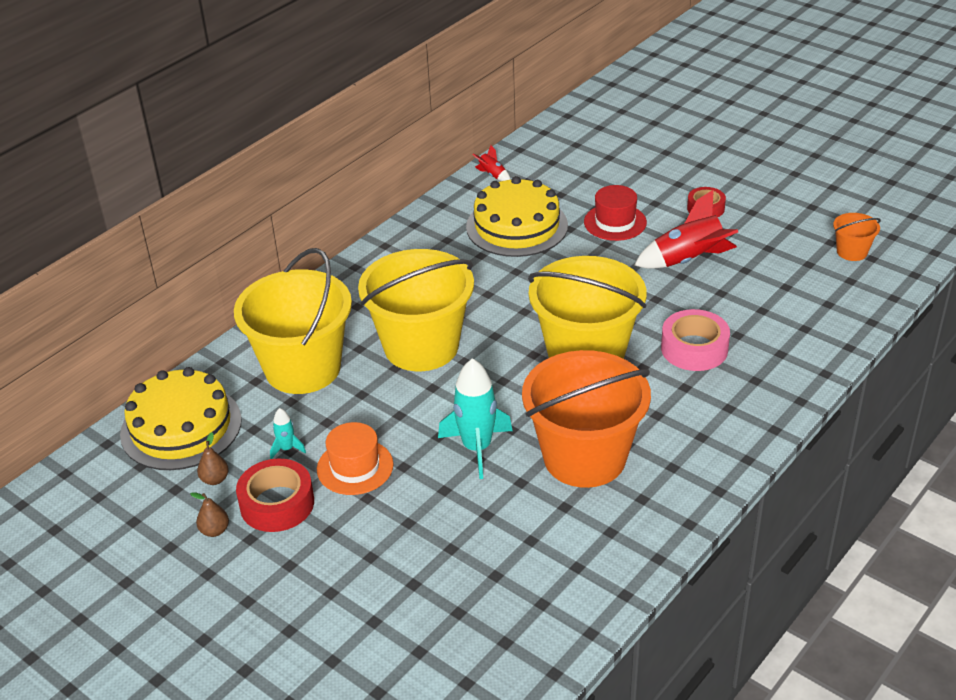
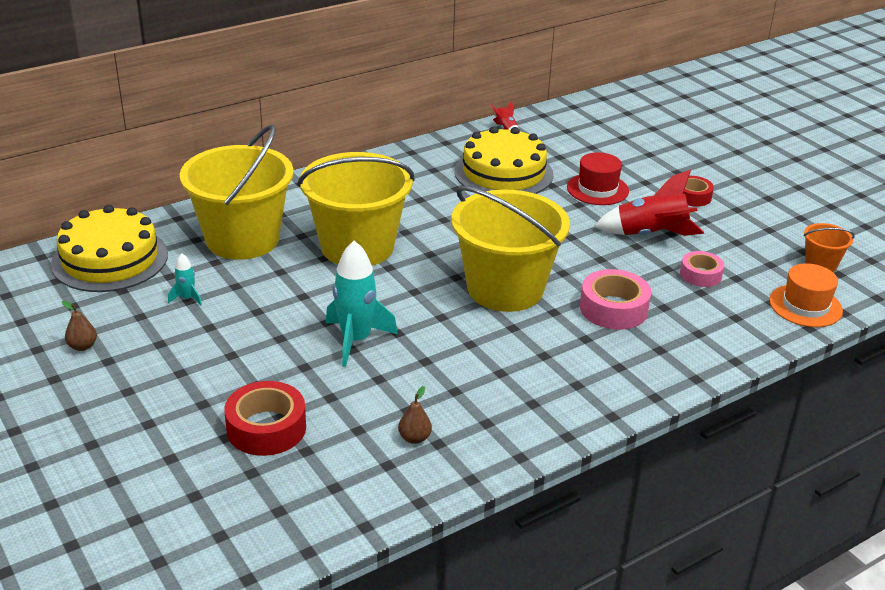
camera: 15 degrees right, 5 degrees down
(215, 479) = (110, 306): brown pear -> brown pear (414, 438)
(277, 504) = (150, 339): red tape -> red tape (266, 428)
(355, 467) = (236, 327): orange hat -> orange hat (805, 306)
(584, 457) = (452, 373): orange bucket -> none
(753, 292) = (700, 275): none -> pink tape

